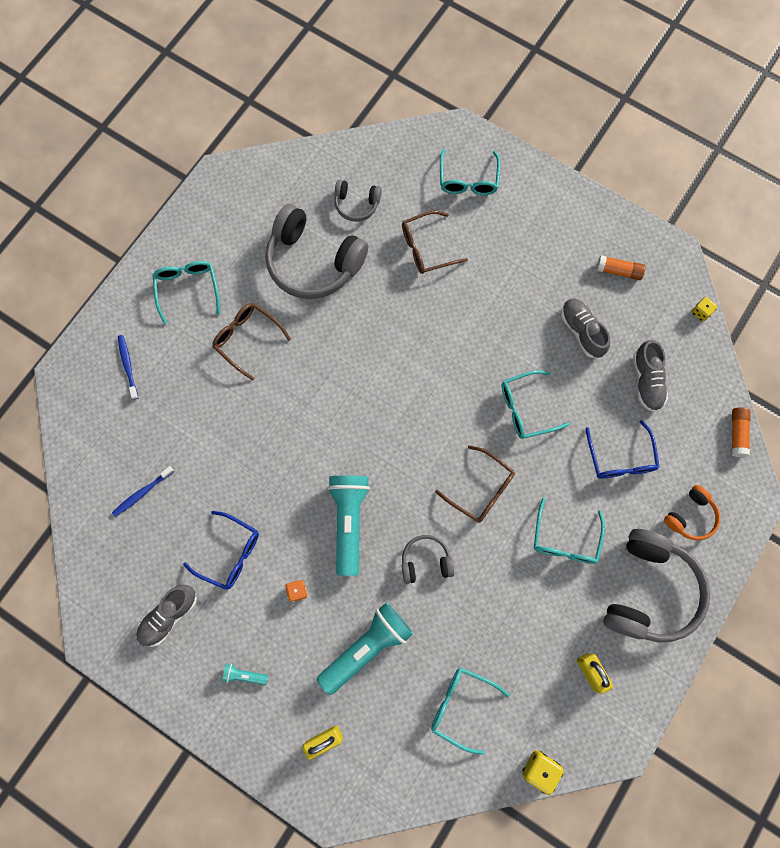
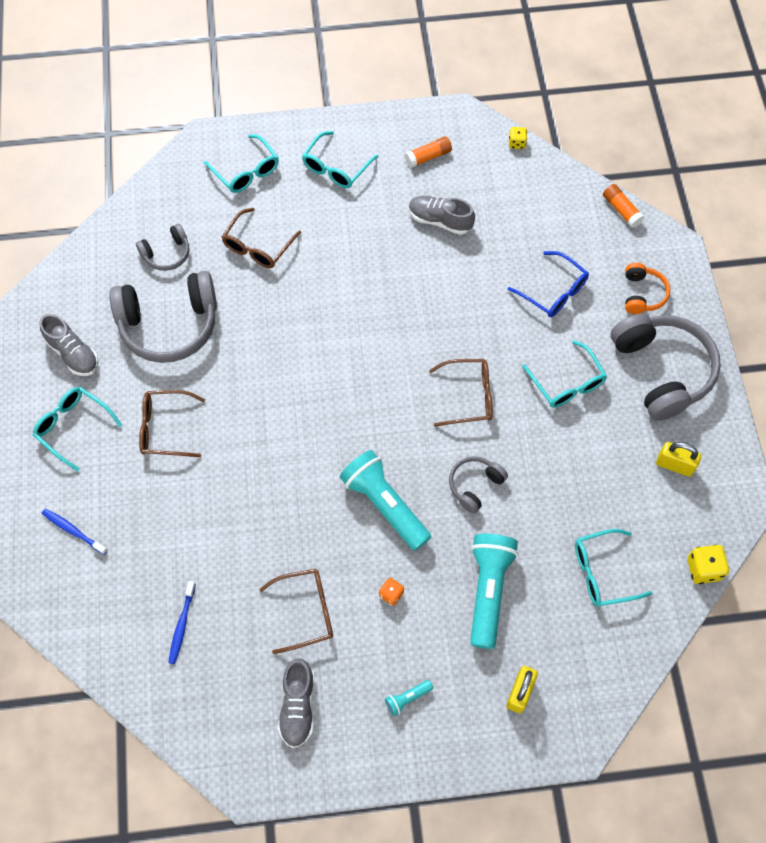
camera: 40 degrees left, 10 degrees down
(230, 553) = (306, 611): blue glasses -> brown glasses
(526, 408) = (448, 309): turquoise glasses -> turquoise glasses (336, 168)
(646, 381) = (522, 221): grey shoe -> grey shoe (73, 353)

